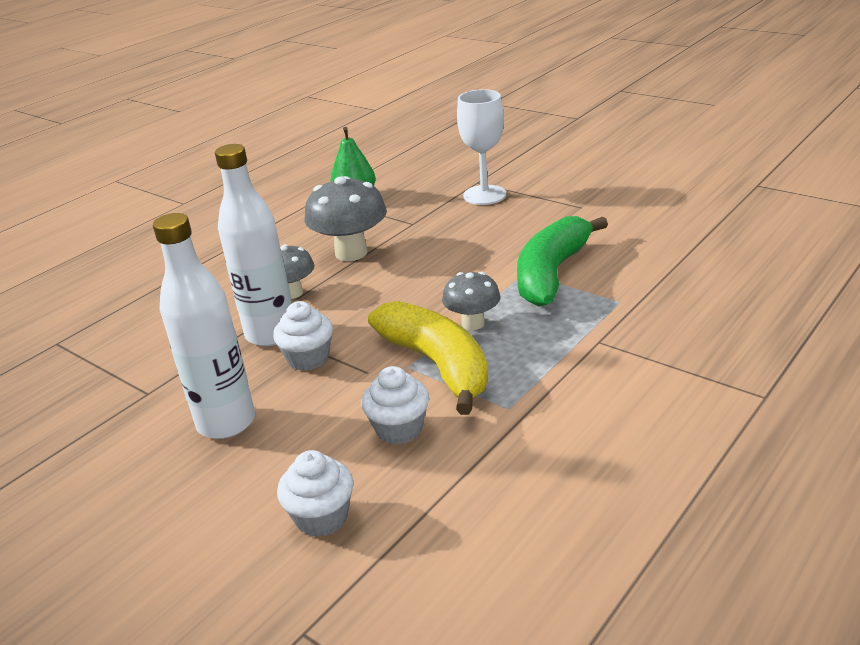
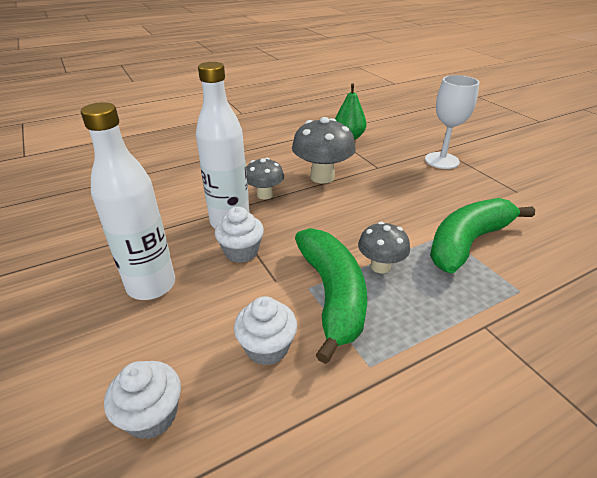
camera: 20 degrees right, 5 degrees up
(437, 365) = (332, 295): yellow banana -> green banana

